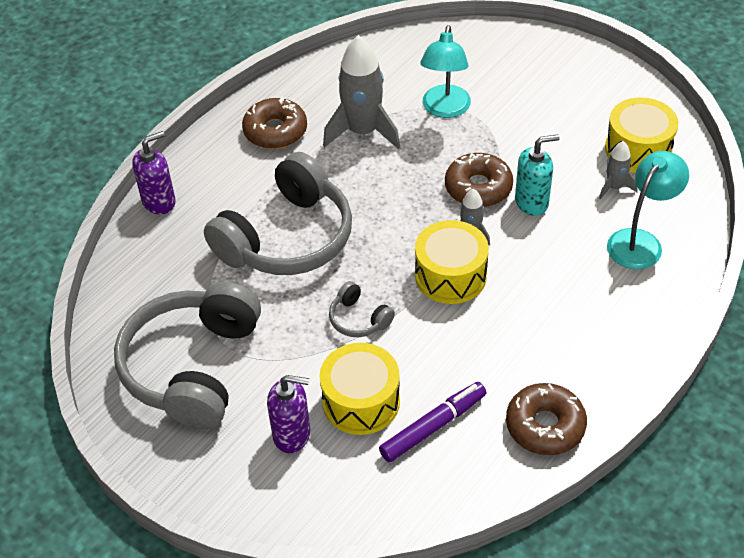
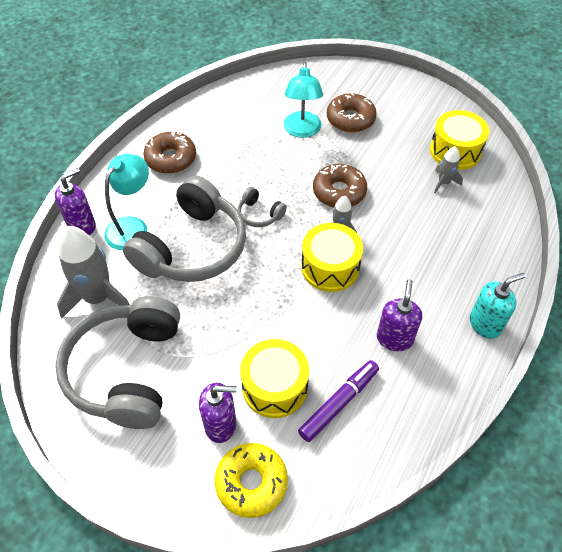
camera: 10 degrees left, 5 degrees up
(318, 498) = (251, 482): none -> yellow donut
(358, 319) = (261, 312): grey headphones -> grey headphones (259, 214)
(363, 132) = (241, 154): grey rocket -> grey rocket (98, 297)
(513, 363) = (394, 338): none -> purple soap dispenser
(532, 202) = (383, 200): turquoise soap dispenser -> turquoise soap dispenser (485, 324)
(545, 426) = (430, 392): brown donut -> brown donut (350, 119)
(640, 241) = (473, 225): turquoise lamp -> turquoise lamp (132, 227)

